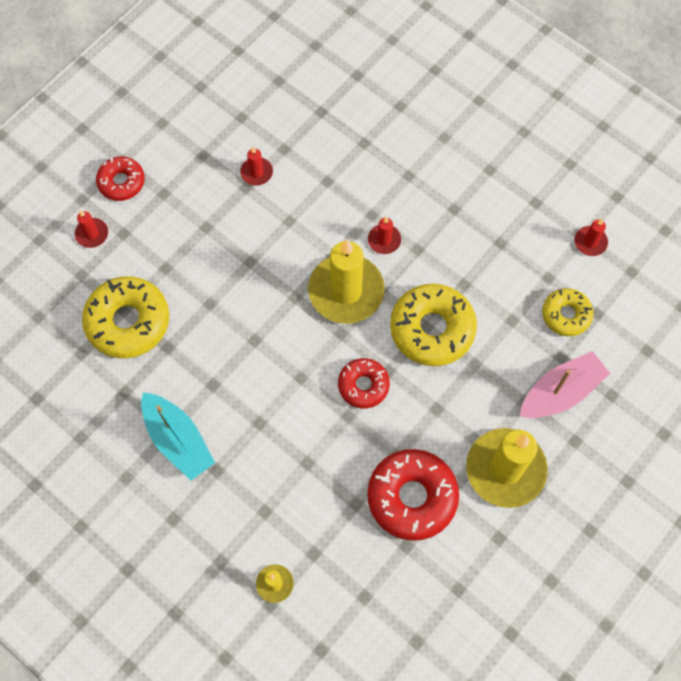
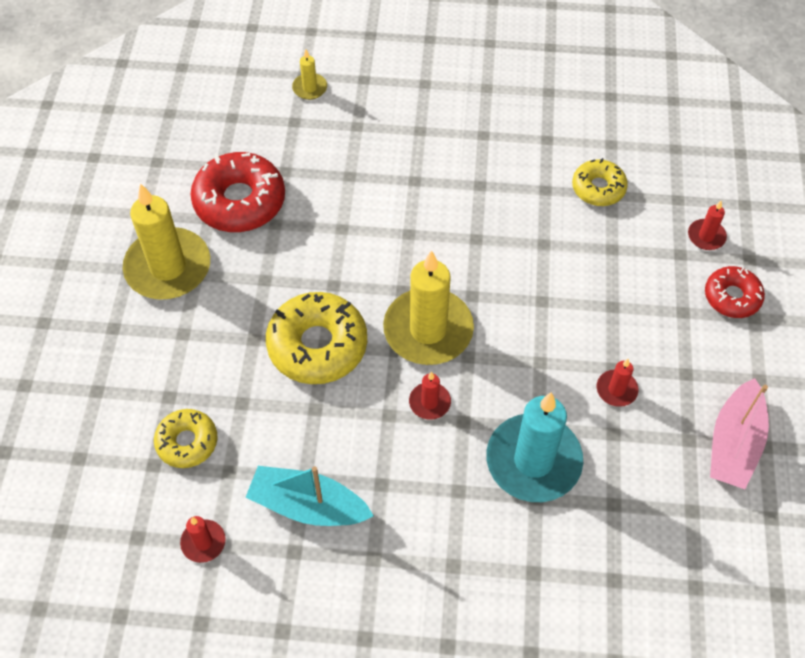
camera: 145 degrees right, 10 degrees down
(128, 322) = (598, 188): yellow donut -> yellow donut, size x0.59
(178, 440) = (470, 132): turquoise boat -> turquoise boat (308, 506)
(347, 164) = (533, 461): none -> turquoise candle
(363, 385) = (347, 259): red donut -> none
(560, 392) = (151, 362): pink boat -> pink boat (734, 443)

